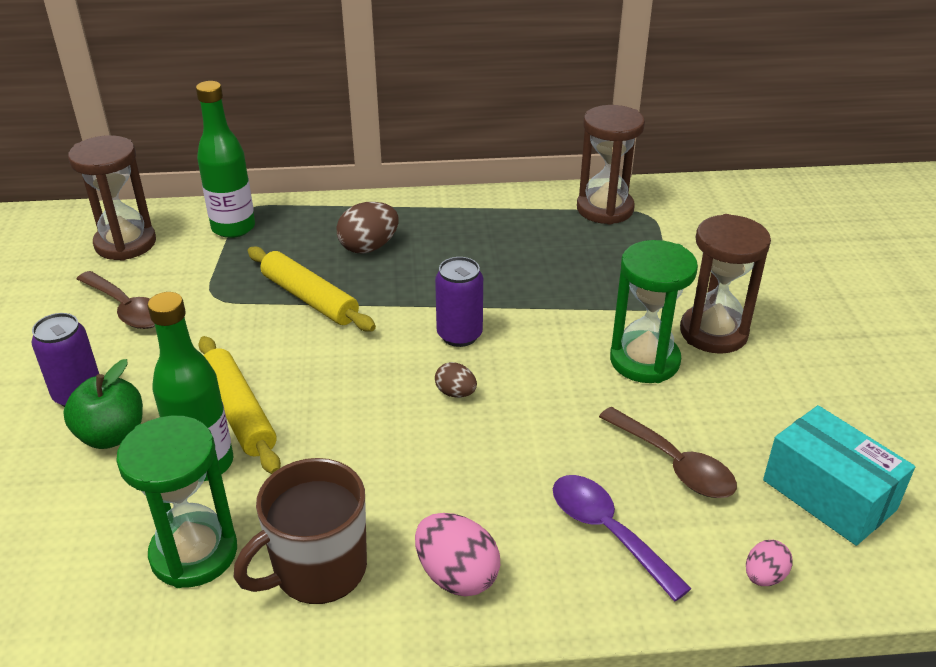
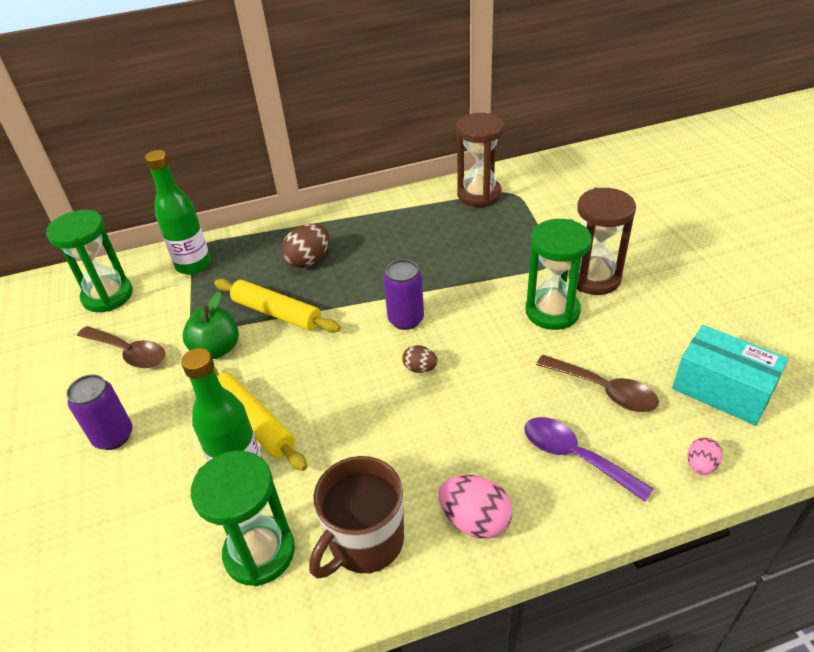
camera: 10 degrees left, 5 degrees up
(112, 435) = (155, 465): green apple -> green apple (217, 349)
(125, 243) = (108, 296): brown hourglass -> green hourglass

